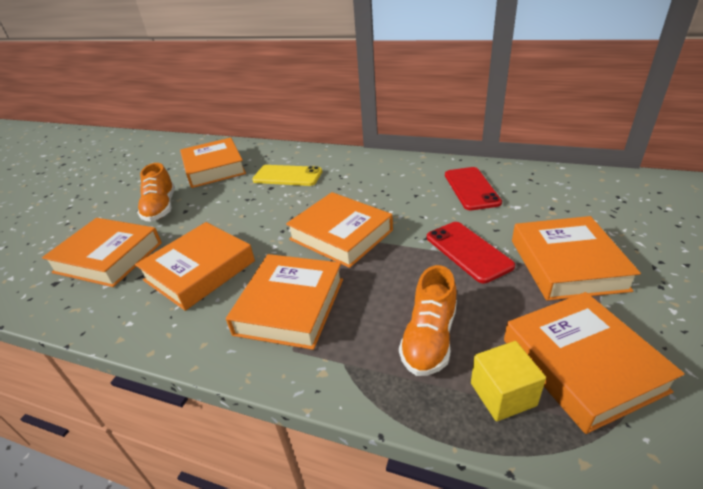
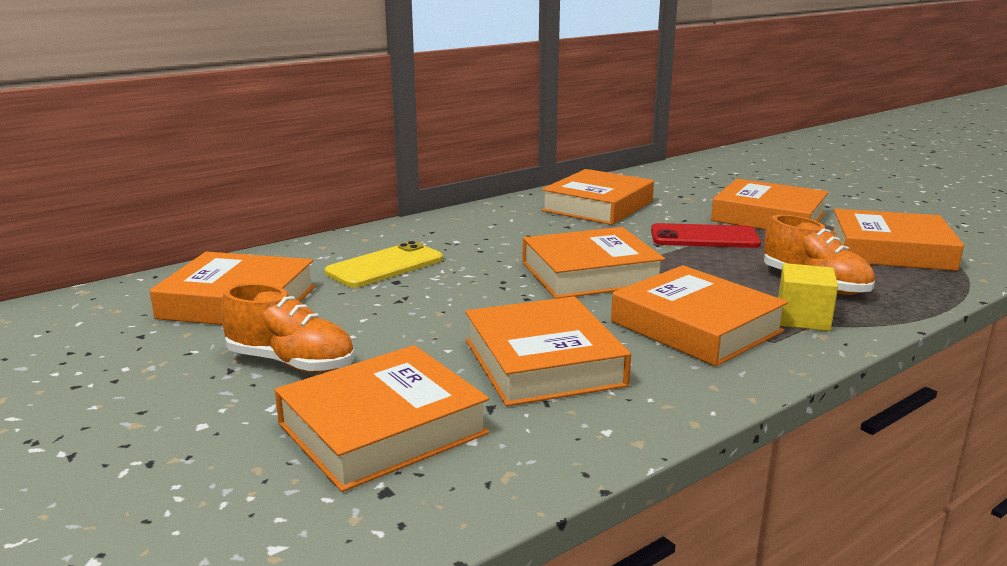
camera: 60 degrees left, 15 degrees down
(471, 188) = (597, 206): red phone -> orange book
(503, 394) = (903, 280): yellow cube -> yellow cube (802, 318)

